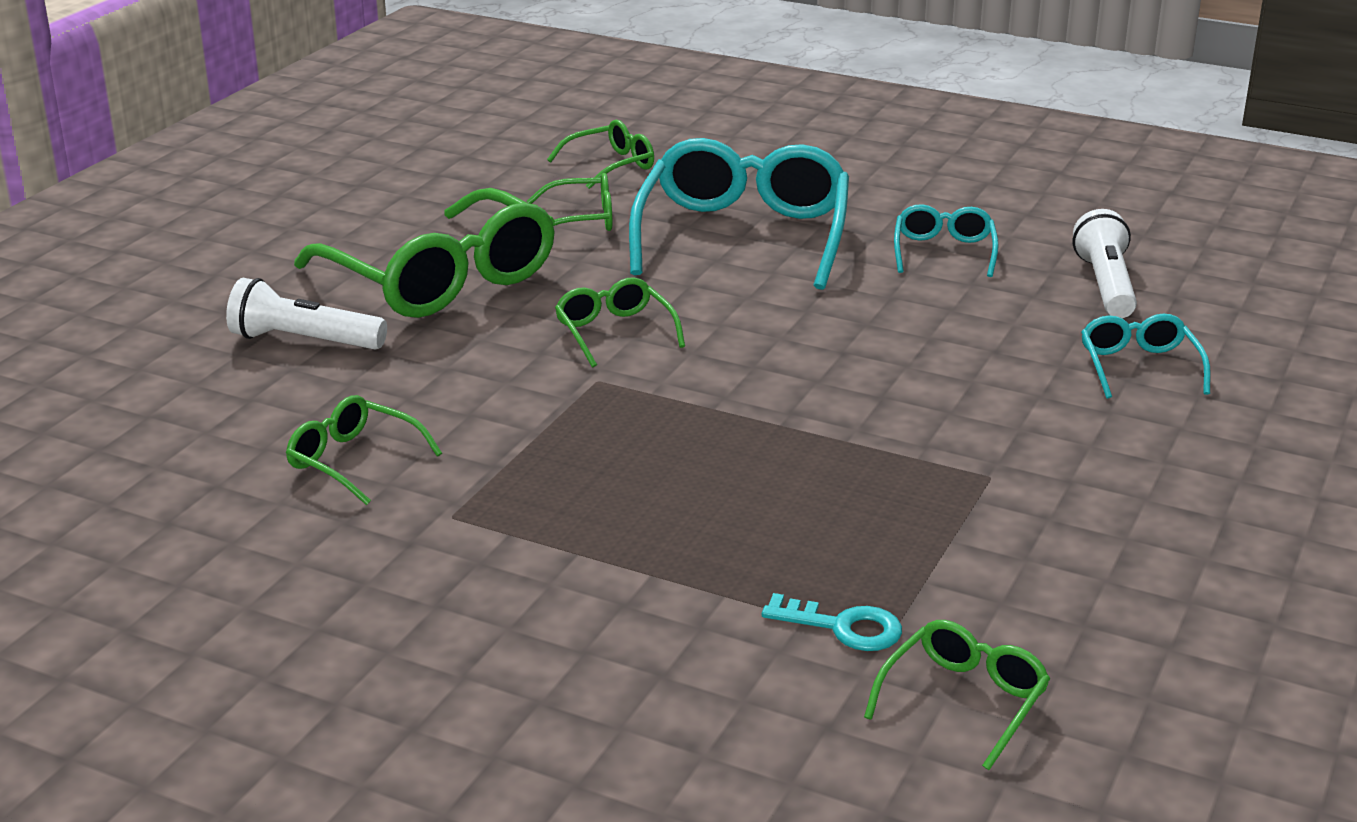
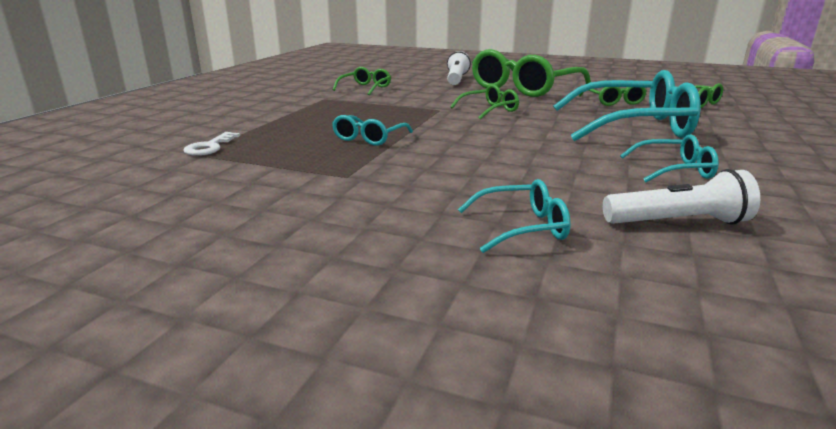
camera: 85 degrees right, 5 degrees down
(793, 457) = (369, 138): none -> turquoise glasses
(843, 627) = (209, 147): turquoise key -> white key
(963, 701) = (130, 166): green glasses -> none

